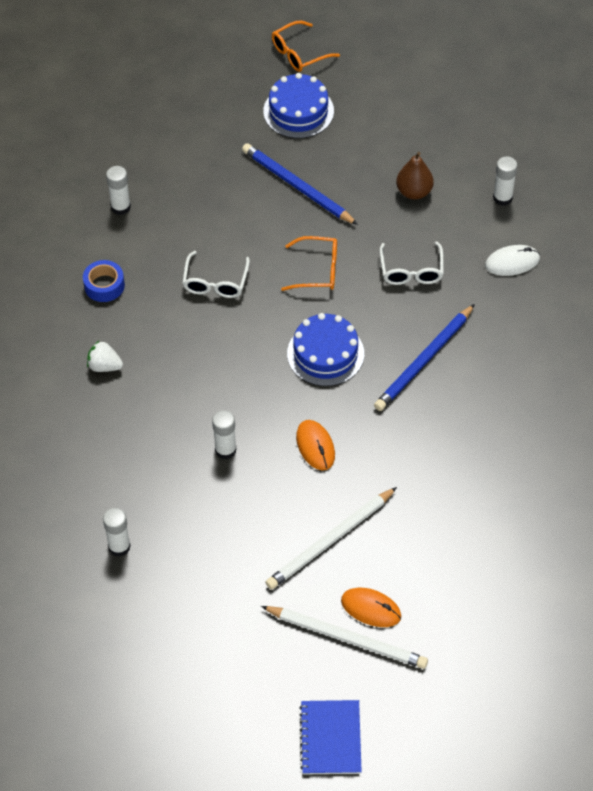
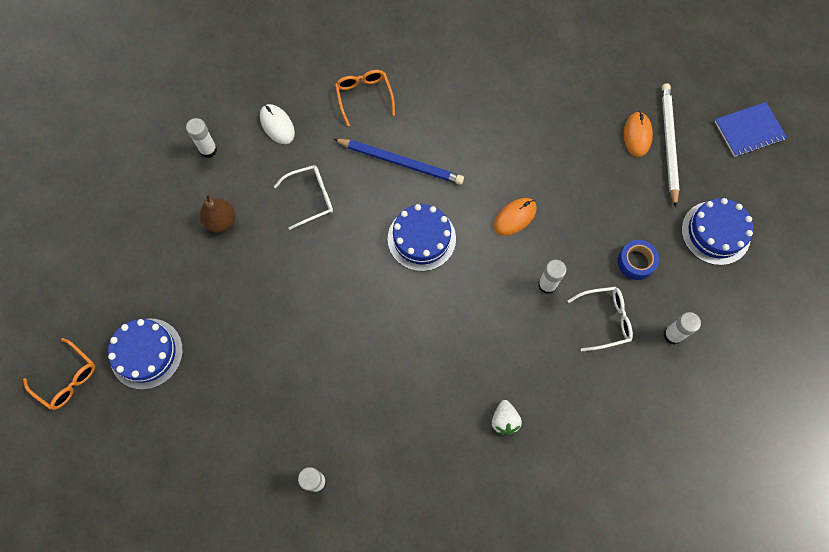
camera: 110 degrees left, 15 degrees up
(104, 285) = (415, 458): blue tape -> blue tape (636, 262)
(214, 640) = (715, 233): none -> blue cake
(215, 282) = (377, 356): white glasses -> white glasses (605, 320)
(297, 186) = (242, 323): blue pencil -> none
(317, 270) = (335, 273): orange glasses -> orange glasses (364, 97)
(330, 541) = (594, 179): white pencil -> none

